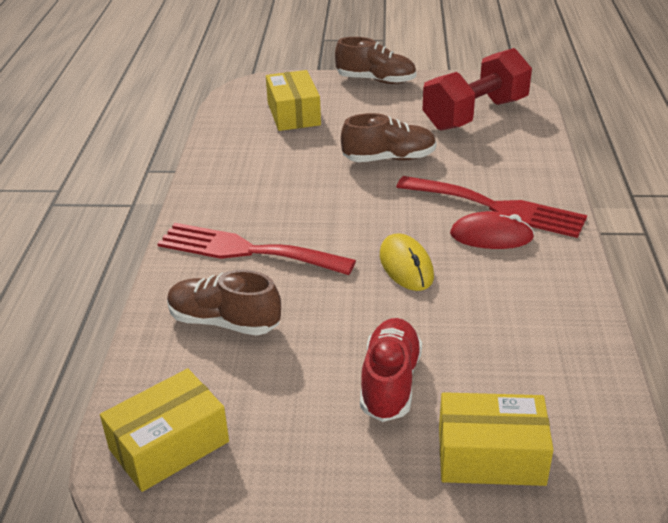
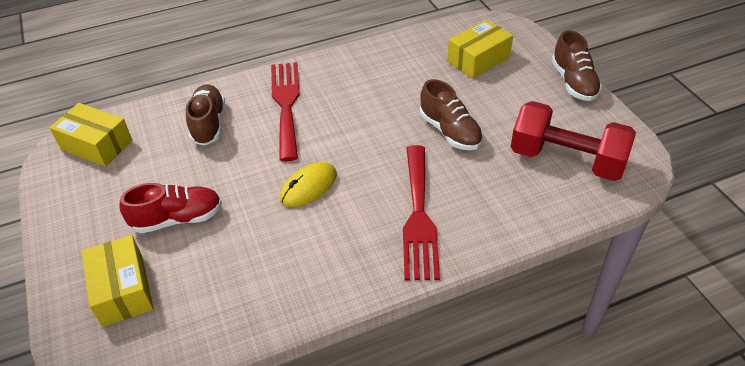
camera: 65 degrees right, 10 degrees up
(491, 236) = (375, 223): red mouse -> none

